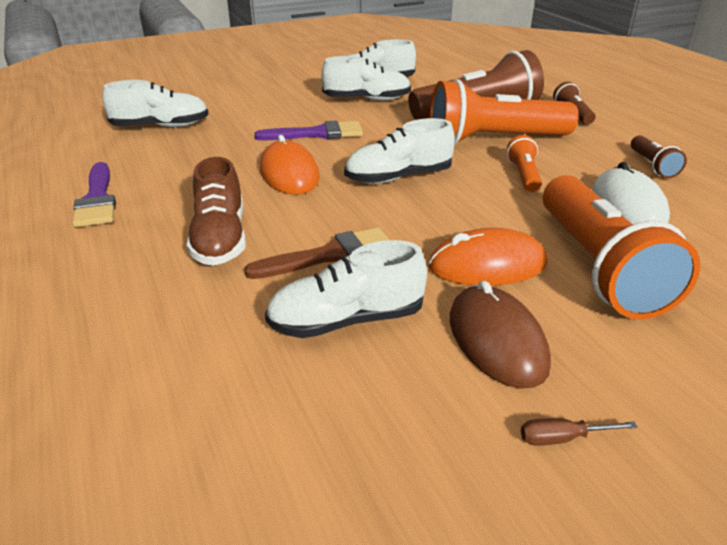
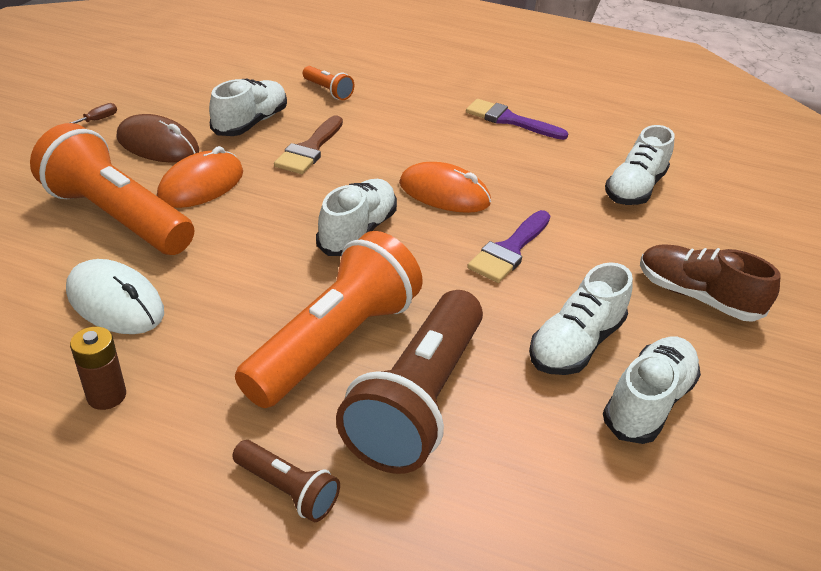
camera: 130 degrees right, 5 degrees up
(220, 239) = (390, 131): brown shoe -> brown shoe (696, 297)
(523, 175) = (249, 294): orange flashlight -> orange flashlight (328, 91)
(652, 166) = (106, 396): brown flashlight -> brown battery

